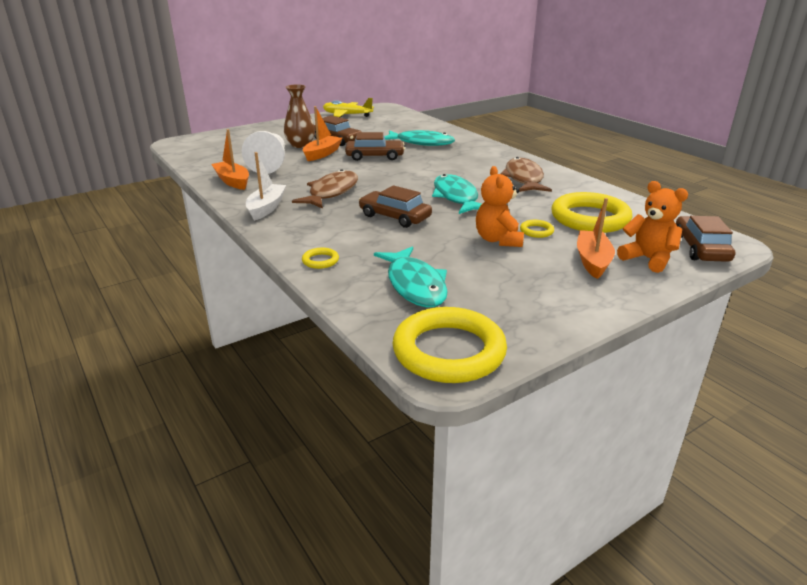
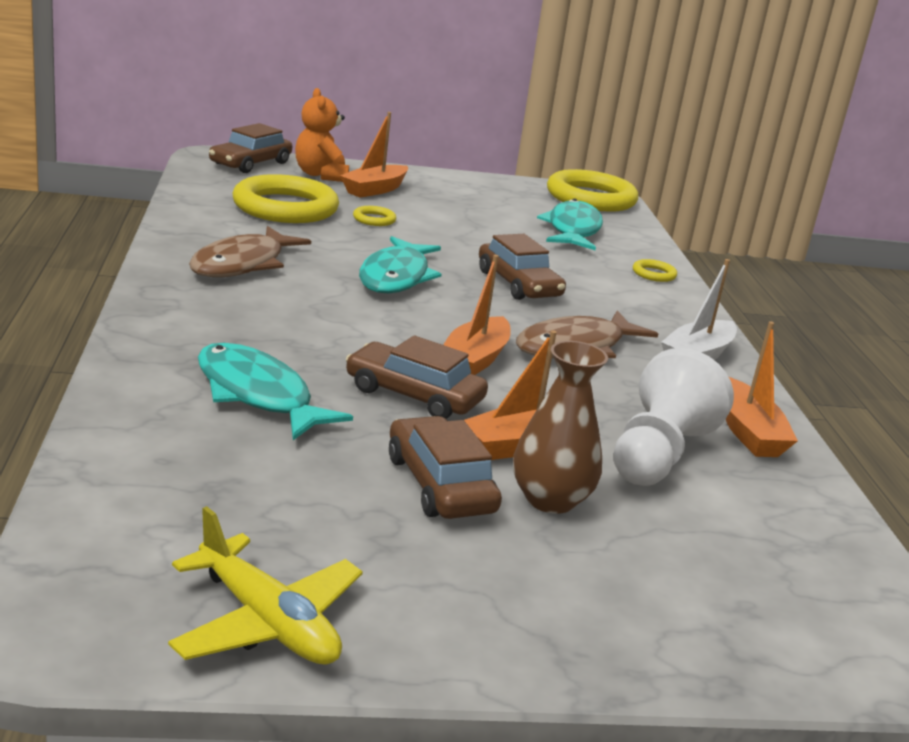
camera: 155 degrees left, 5 degrees down
(369, 173) = (475, 360): none -> orange boat
(498, 240) = (432, 227): orange teddy bear -> none

